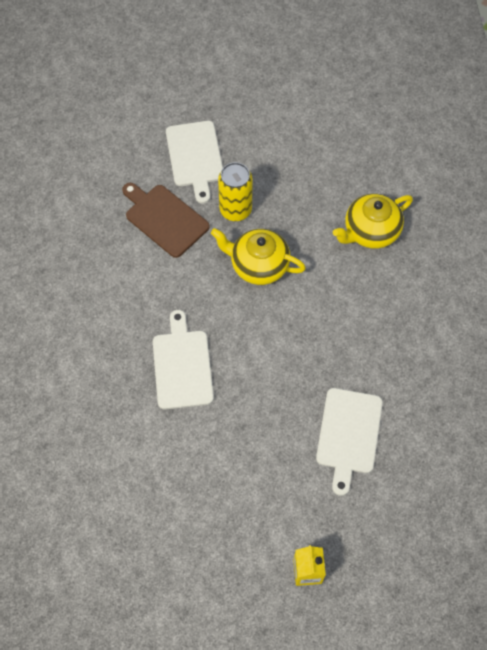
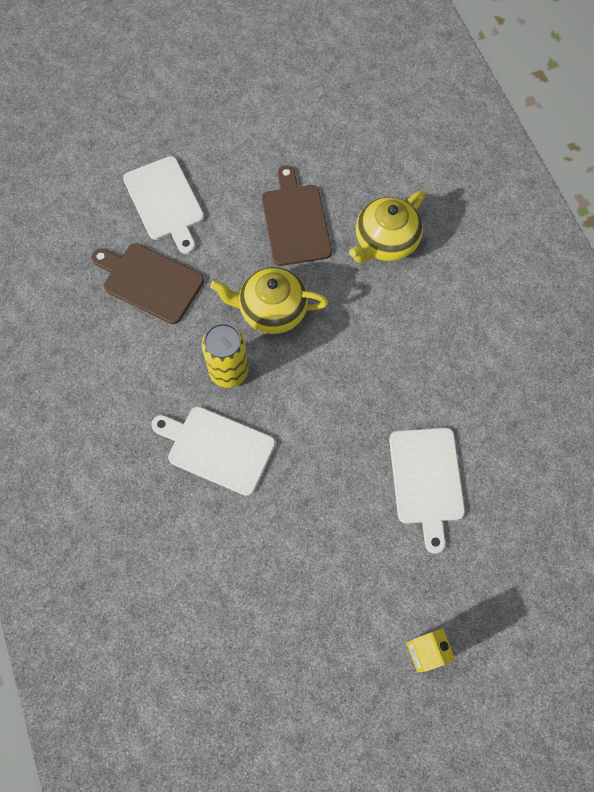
camera: 15 degrees left, 5 degrees up
(182, 366) = (217, 449): white cutting board -> white cutting board turned 45 degrees counterclockwise
(235, 210) = (228, 252): yellow can -> yellow can (229, 371)
(299, 197) = (295, 221): none -> brown cutting board

